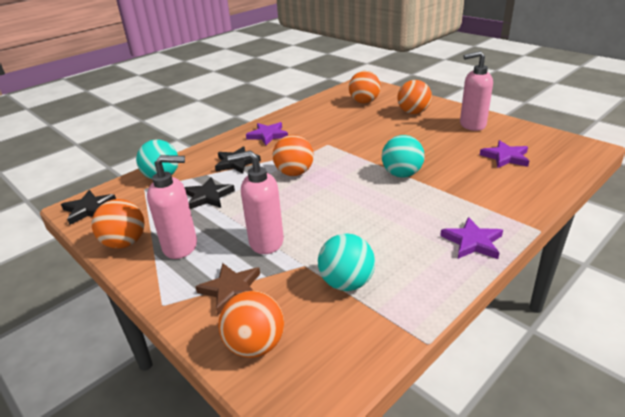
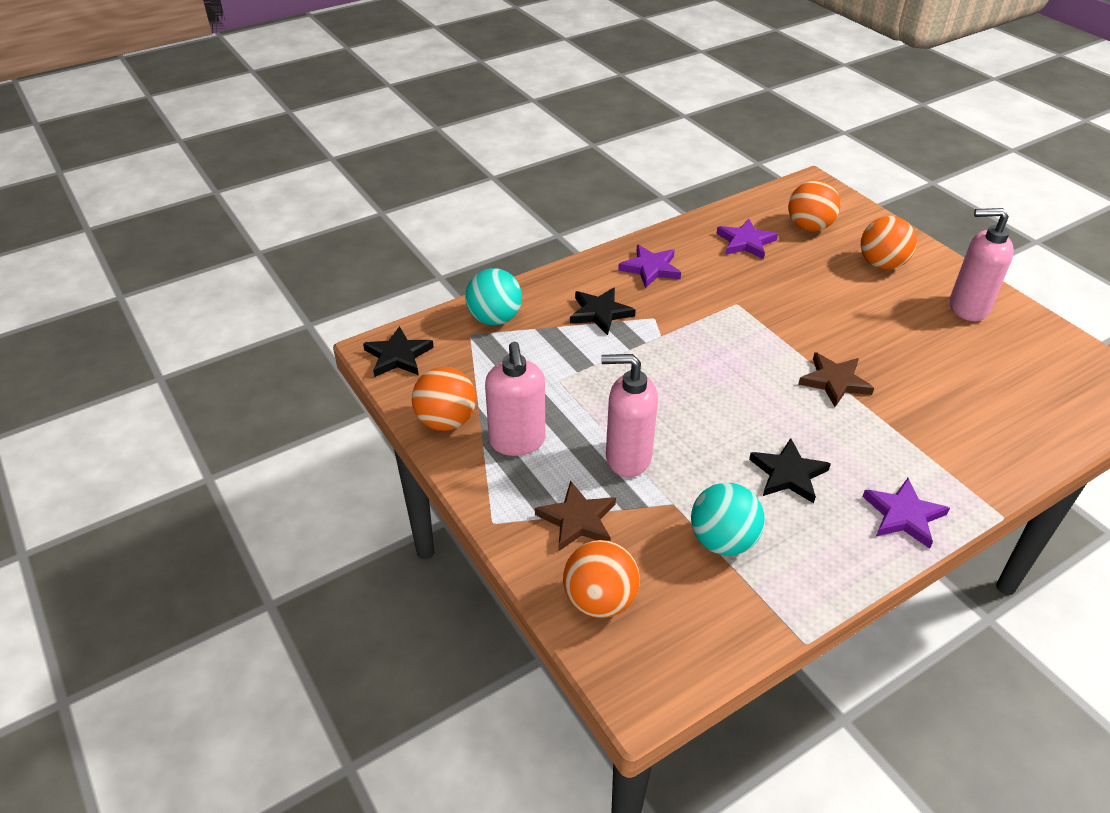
camera: 10 degrees right, 10 degrees up
(181, 246) = (517, 441): pink soap dispenser -> pink soap dispenser turned 75 degrees clockwise
(208, 196) = (557, 366): black star -> black star (788, 474)
(294, 173) = (680, 349): orange ball -> none
(401, 174) = (834, 382): turquoise ball -> brown star
(505, 157) = (998, 381): purple star -> purple star (745, 242)

